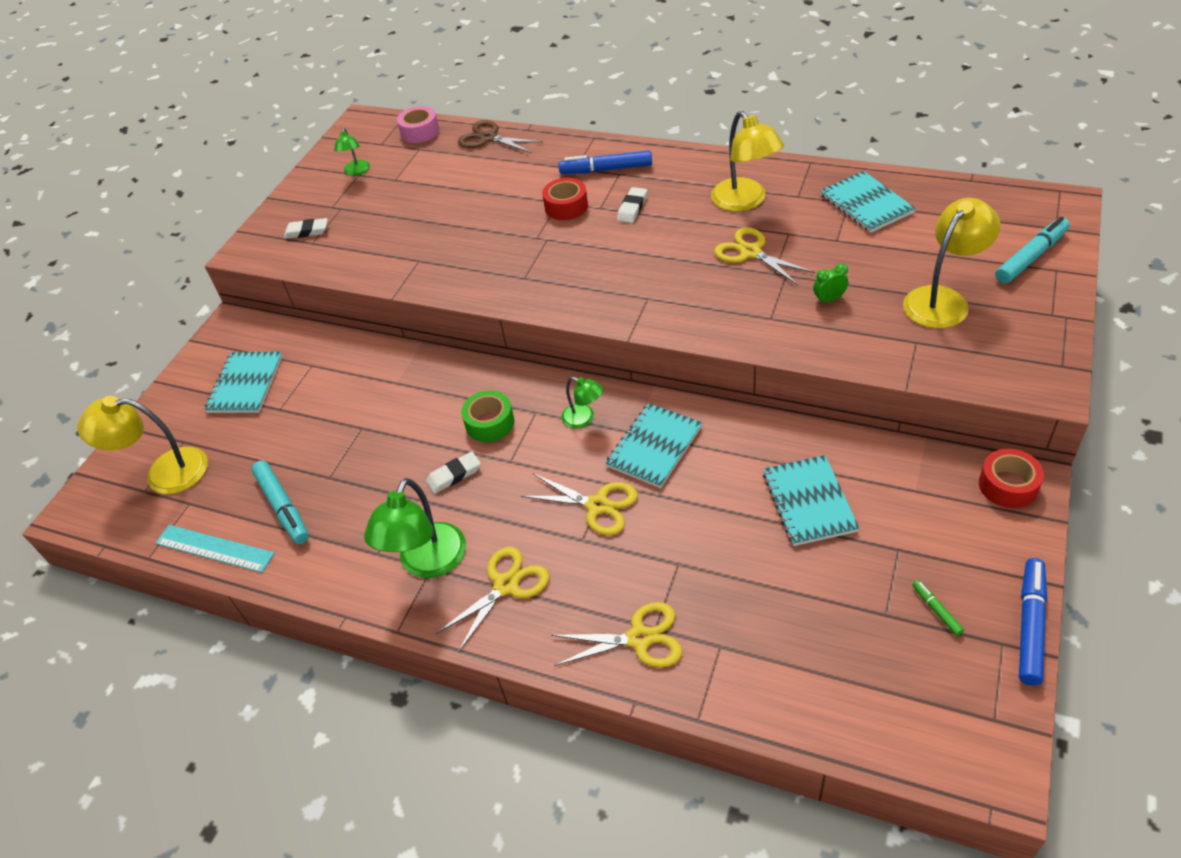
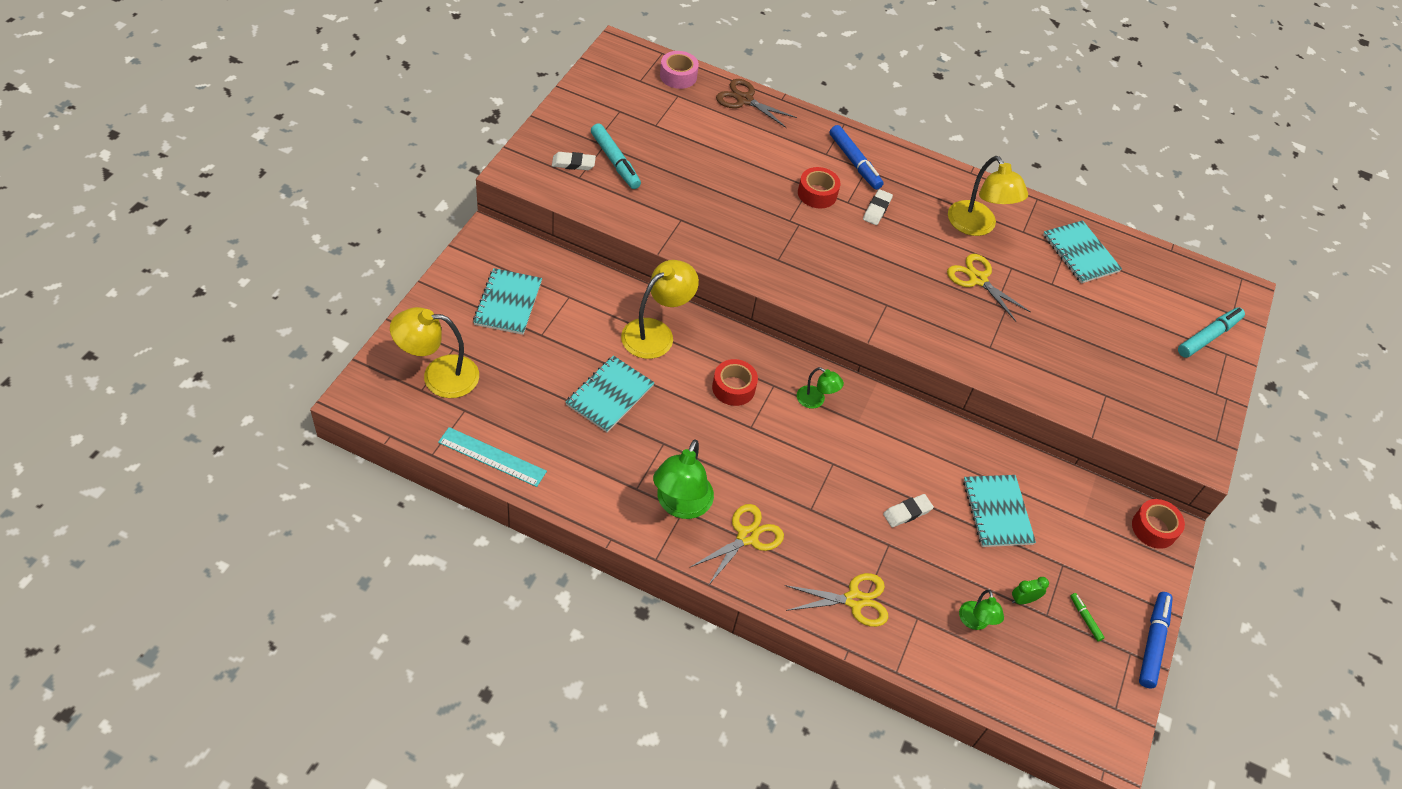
camera: 10 degrees left, 5 degrees up
(283, 507) = (551, 430): turquoise marker -> turquoise marker (615, 161)
(356, 171) = (618, 107): green lamp -> green lamp (975, 622)
(454, 475) = (702, 430): white eraser -> white eraser (907, 512)
(490, 423) = (733, 388): green tape -> red tape
(597, 505) = (824, 481): yellow scissors -> none
(606, 169) = (854, 162): blue marker -> blue marker turned 120 degrees counterclockwise
(654, 447) = (875, 438): turquoise notebook -> turquoise notebook (610, 395)
(829, 299) = (1039, 340): green clock -> green clock (1023, 600)
(943, 299) = (1132, 361): yellow lamp -> yellow lamp (656, 333)

